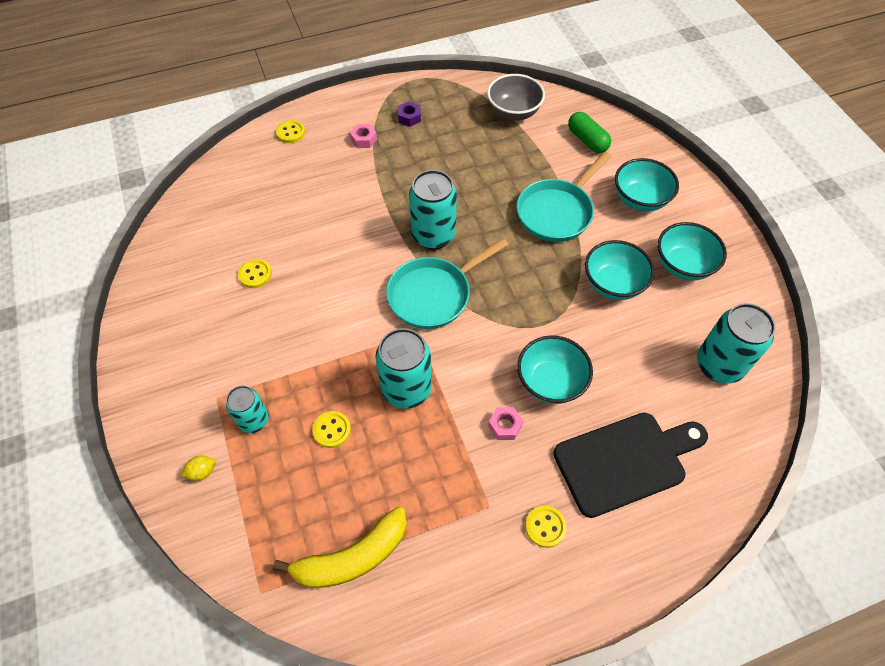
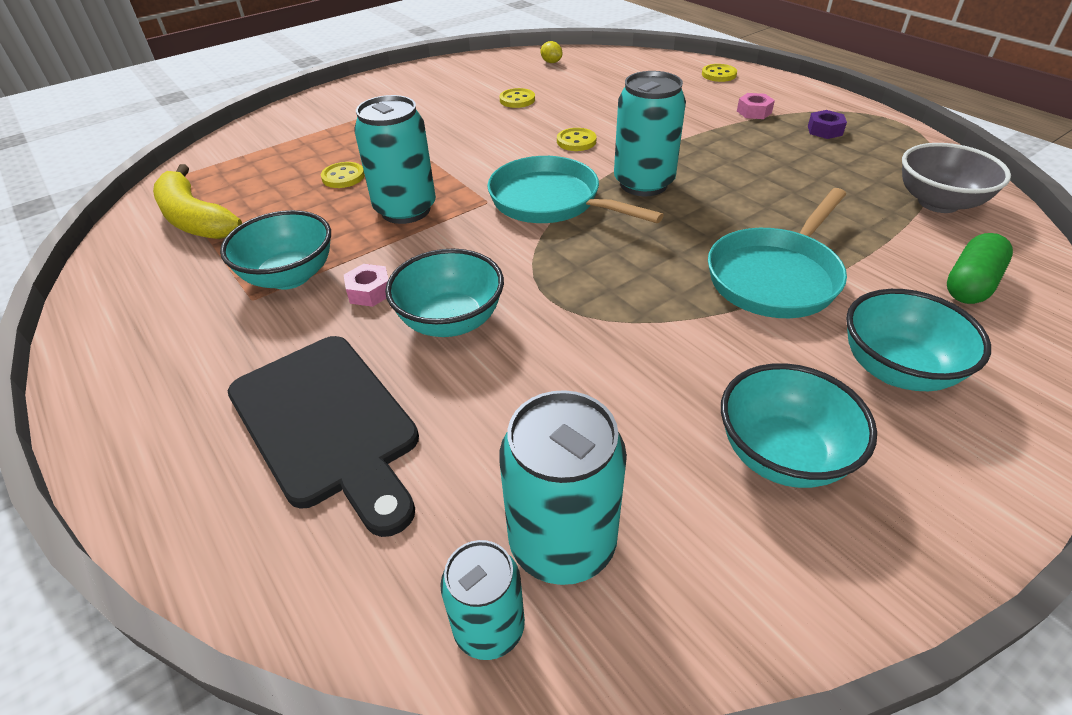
camera: 75 degrees right, 15 degrees down
(202, 472) = (290, 127): yellow lemon -> yellow lemon (551, 62)
(254, 420) = (347, 136): turquoise can -> turquoise can (489, 628)
(545, 527) = (219, 353): yellow button -> yellow button (576, 141)
(557, 212) = (775, 276): turquoise pan -> turquoise pan turned 75 degrees counterclockwise
(613, 284) = (671, 361): turquoise bowl -> turquoise bowl (290, 276)

